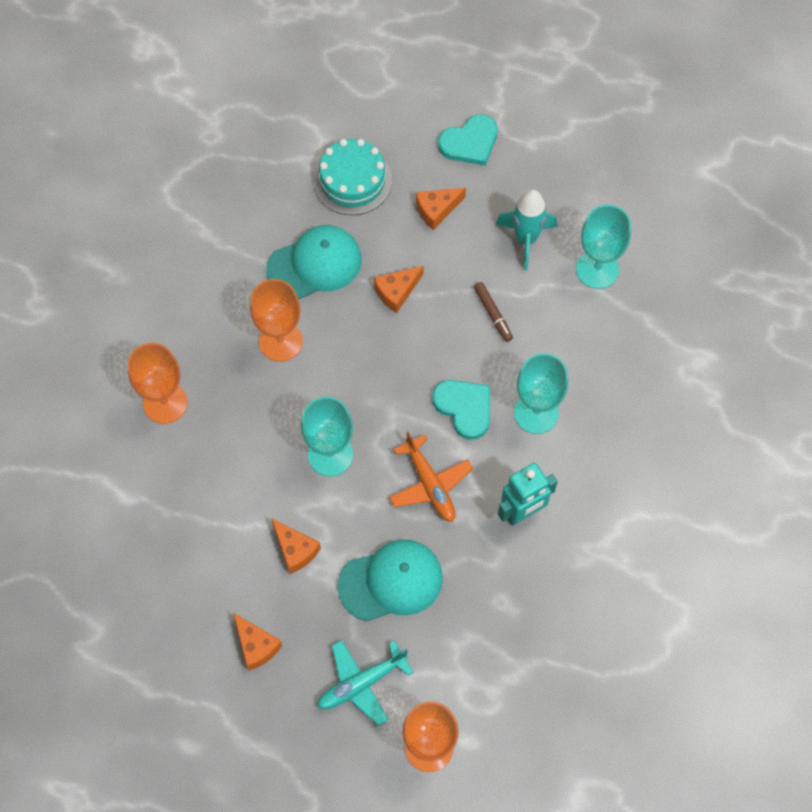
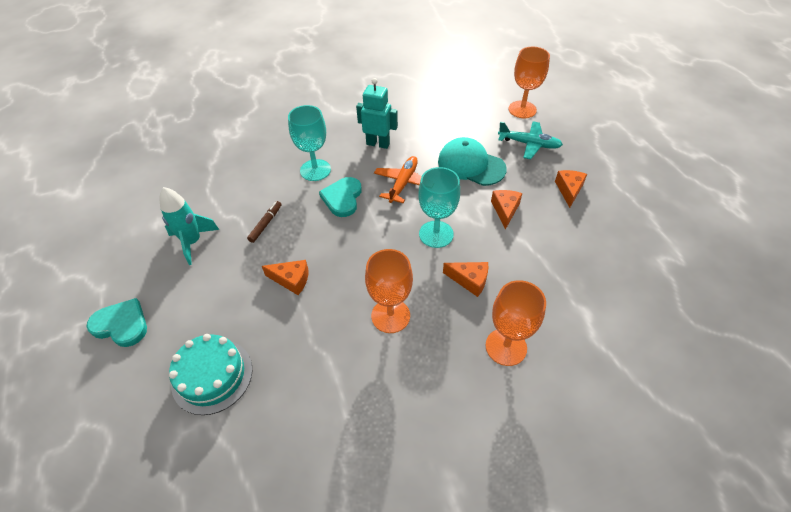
camera: 130 degrees left, 15 degrees down
(315, 264) = (311, 343): turquoise cap -> none
(436, 210) = (202, 303): orange cheese -> orange cheese (469, 280)
(597, 269) = (191, 199): turquoise goblet -> none

